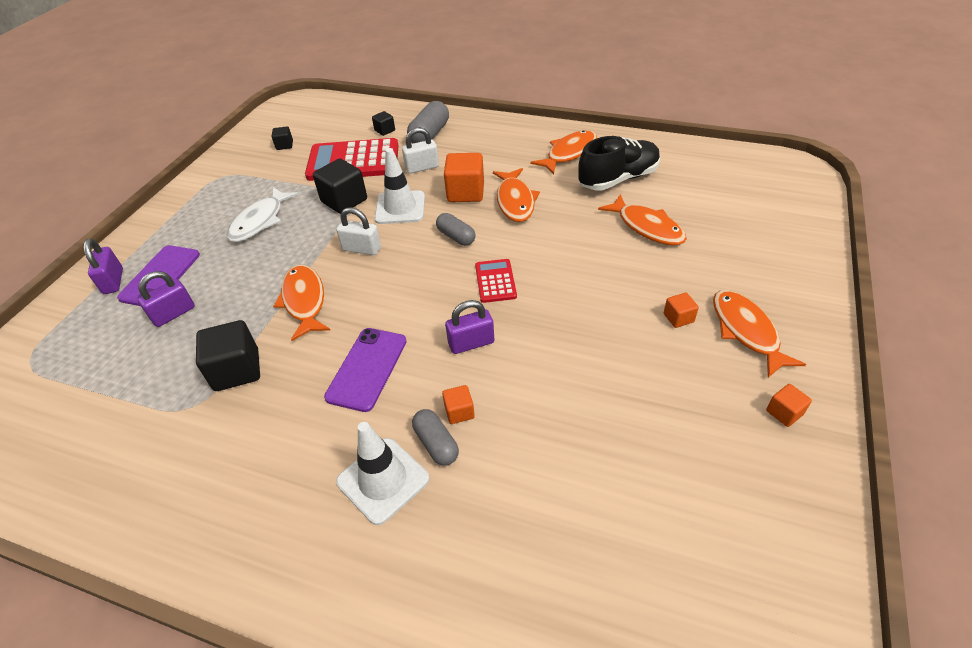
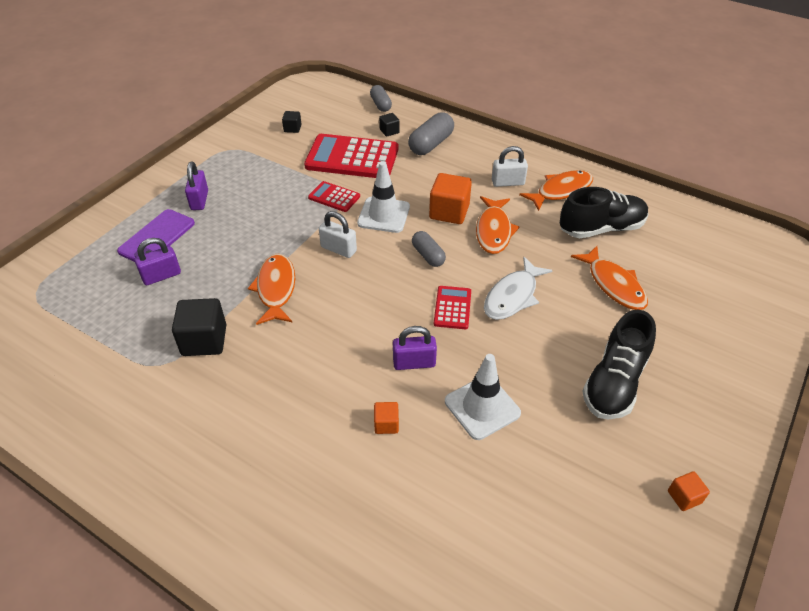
camera: 10 degrees right, 0 degrees up
(113, 281) = (116, 233): purple padlock -> purple padlock (199, 200)
(260, 221) = (254, 202): white fish -> white fish (513, 296)
(344, 201) = (334, 197): black cube -> red calculator
(367, 368) = (315, 365): purple phone -> none
(383, 480) = (305, 469): white traffic cone -> white traffic cone (482, 407)
(422, 167) = (415, 177): white padlock -> white padlock (508, 182)
(436, 444) = (358, 448): grey capsule -> grey capsule (380, 105)
(678, 318) = (614, 383): orange cube -> black shoe
(746, 331) = (675, 411): orange fish -> none

